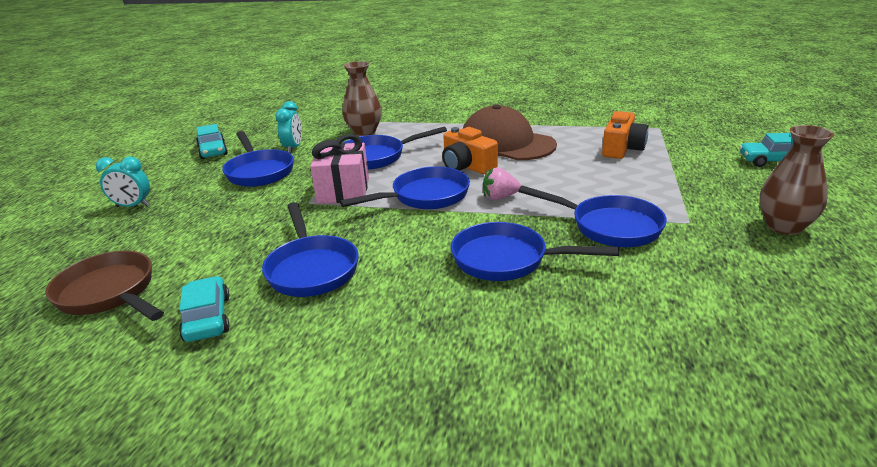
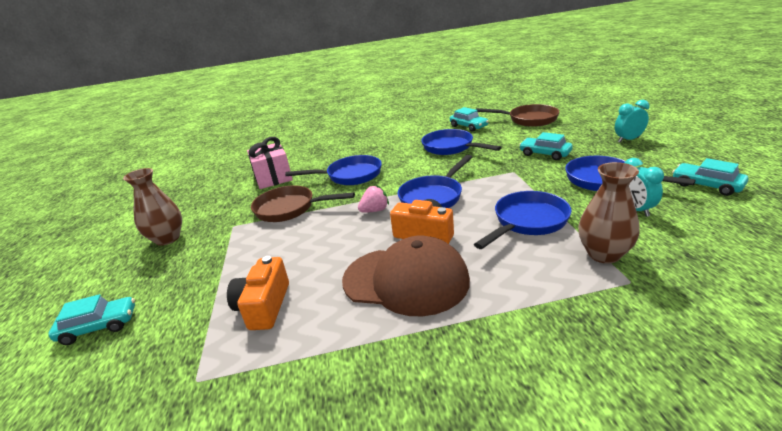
camera: 160 degrees right, 0 degrees up
(237, 215) = (545, 154): none -> turquoise car
(343, 190) = (502, 185): pink gift -> pink gift (273, 178)
(609, 226) = (290, 209): blue pan -> brown pan

